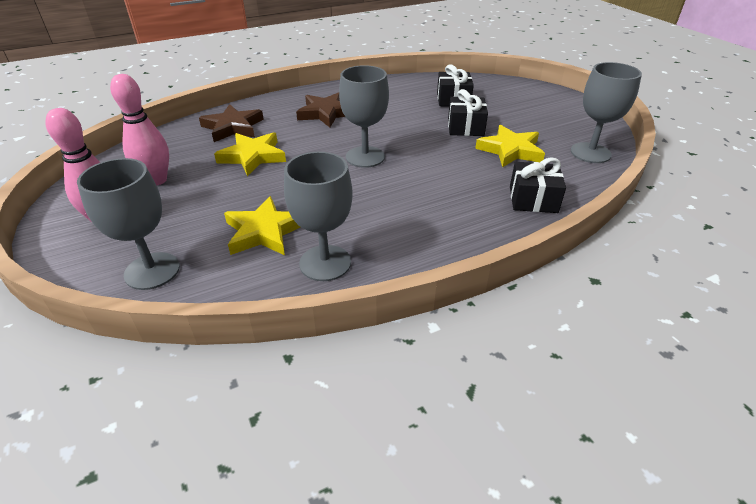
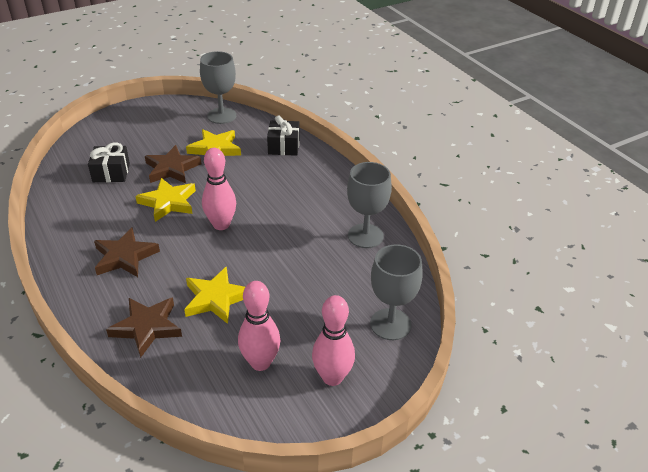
camera: 95 degrees left, 0 degrees up
(264, 231) = (334, 271): yellow star -> yellow star (168, 202)
(365, 157) = (221, 225): grey goblet -> pink bowling pin
(465, 127) = (172, 168): black gift -> brown star

